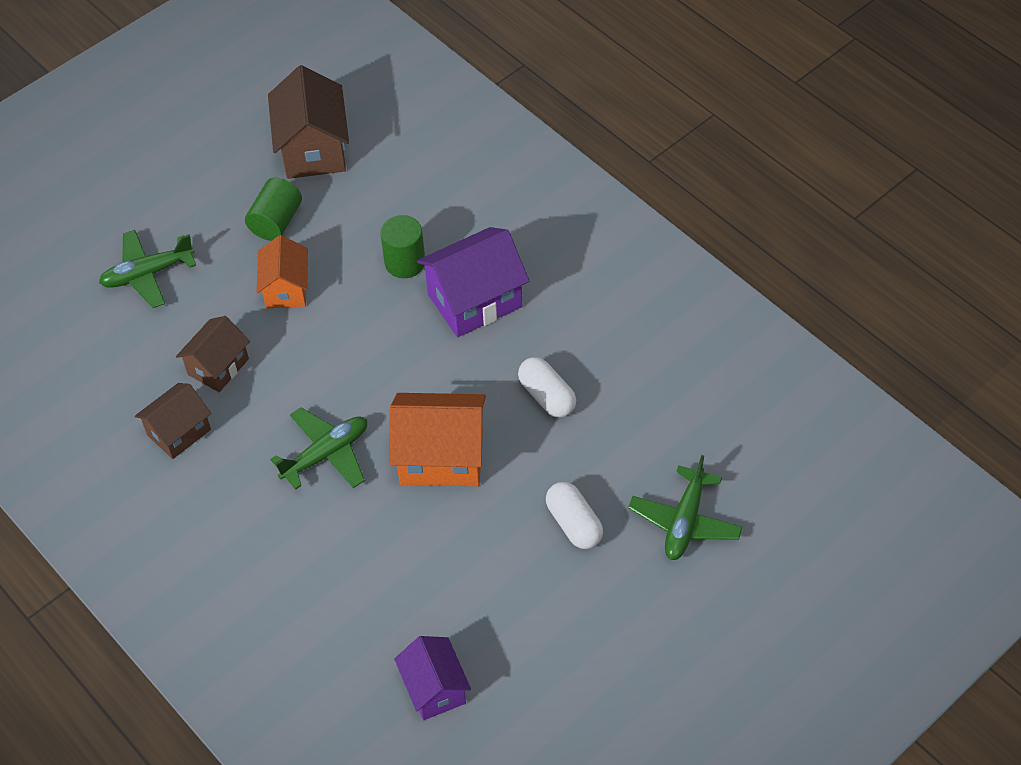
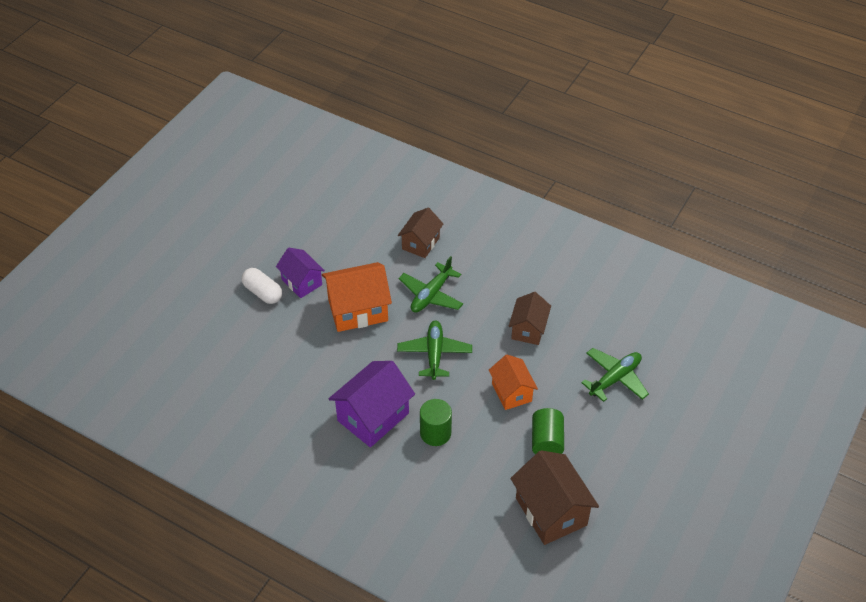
camera: 160 degrees right, 5 degrees down
(179, 432) = (530, 285): brown house -> brown house (420, 243)
(434, 688) = (318, 198): purple house -> purple house (302, 282)
(547, 396) = (301, 363): white capsule -> none
(685, 521) = (194, 309): green plane -> green plane (434, 354)

